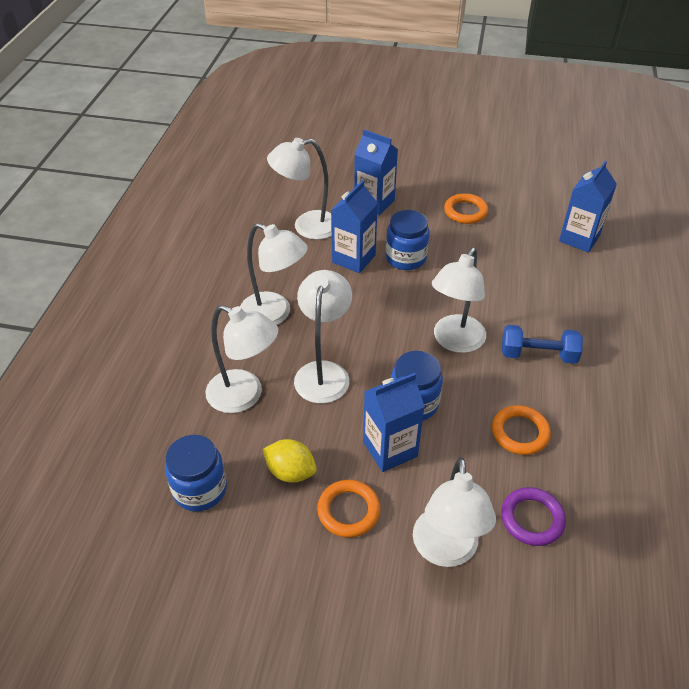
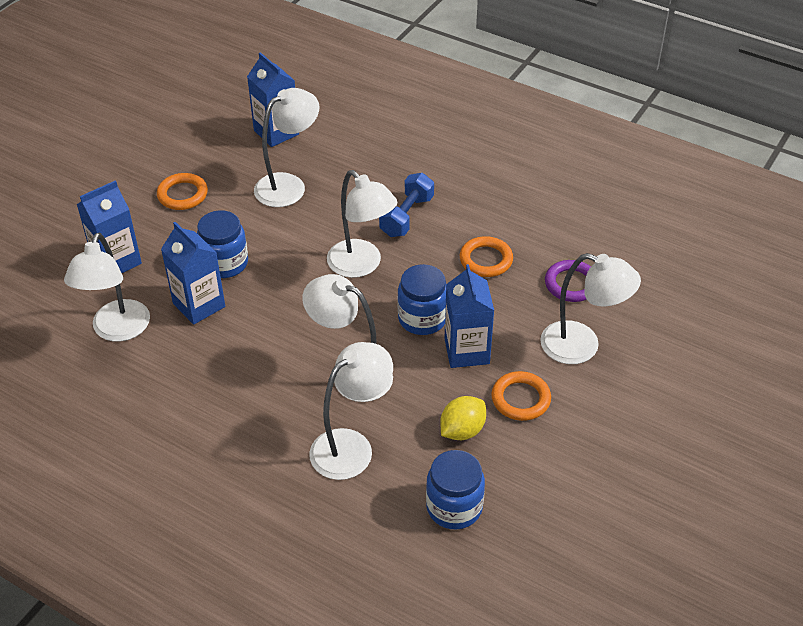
camera: 70 degrees left, 0 degrees up
(274, 314) = (246, 394): white lamp -> white lamp (289, 185)

